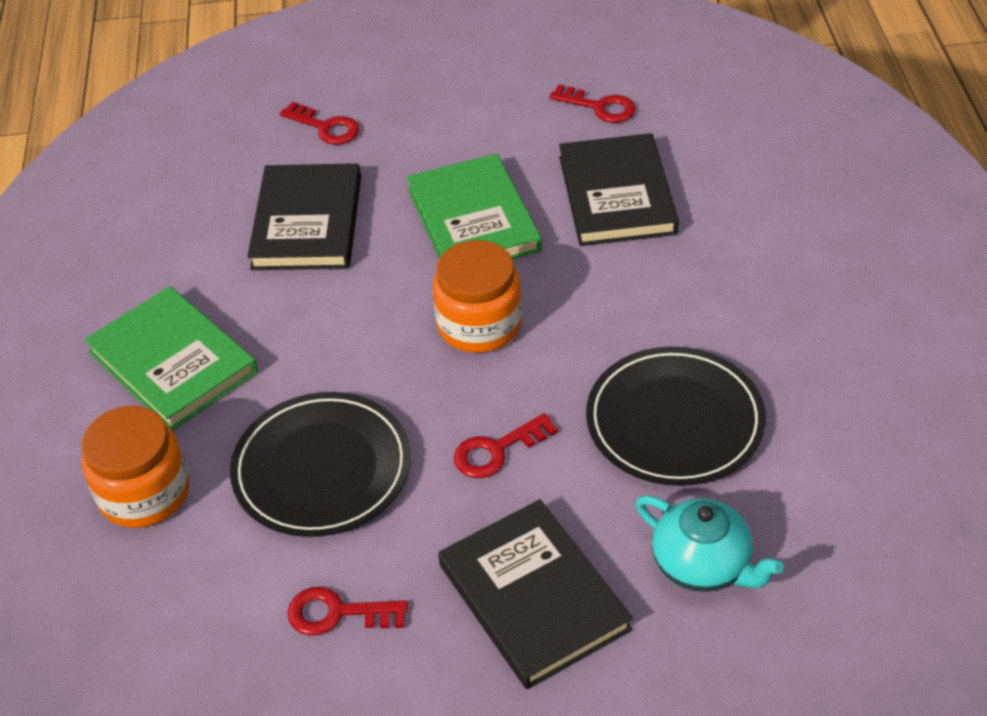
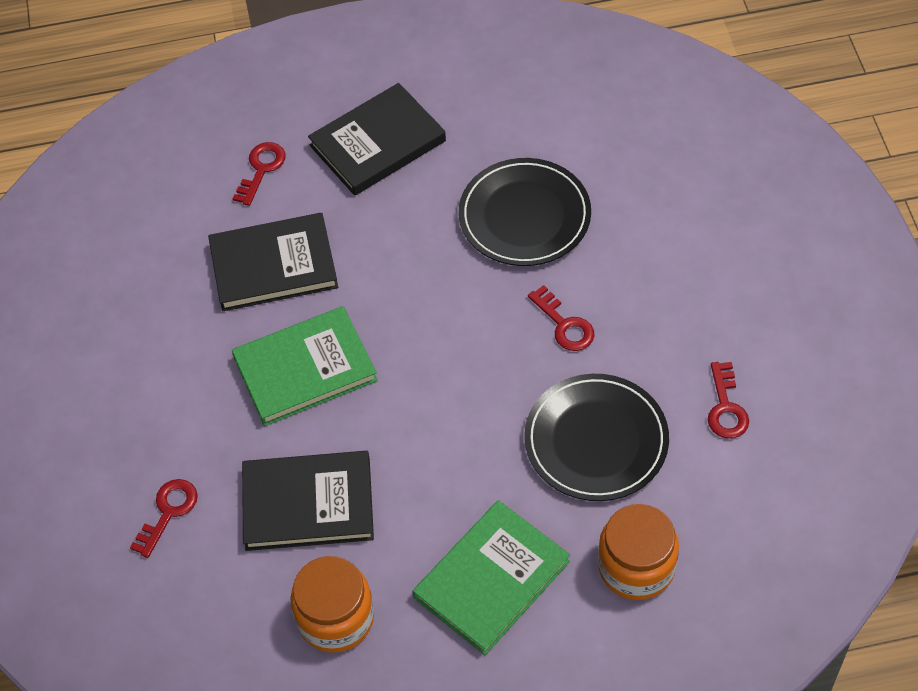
camera: 95 degrees left, 10 degrees up
(479, 324) = (433, 350): orange jar -> orange jar (335, 618)
(533, 597) = (692, 290): black book -> black book (377, 143)
(599, 107) = (151, 286): red key -> red key (261, 170)
(703, 565) = (650, 196): turquoise teapot -> none

